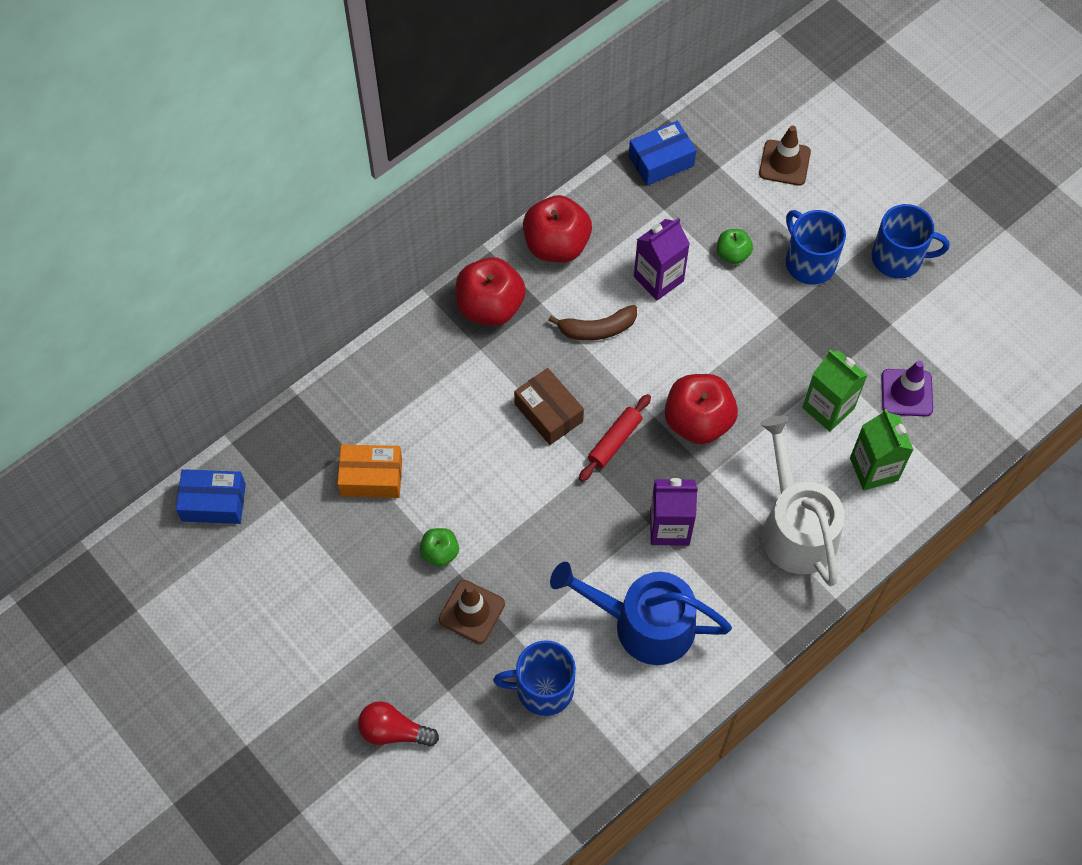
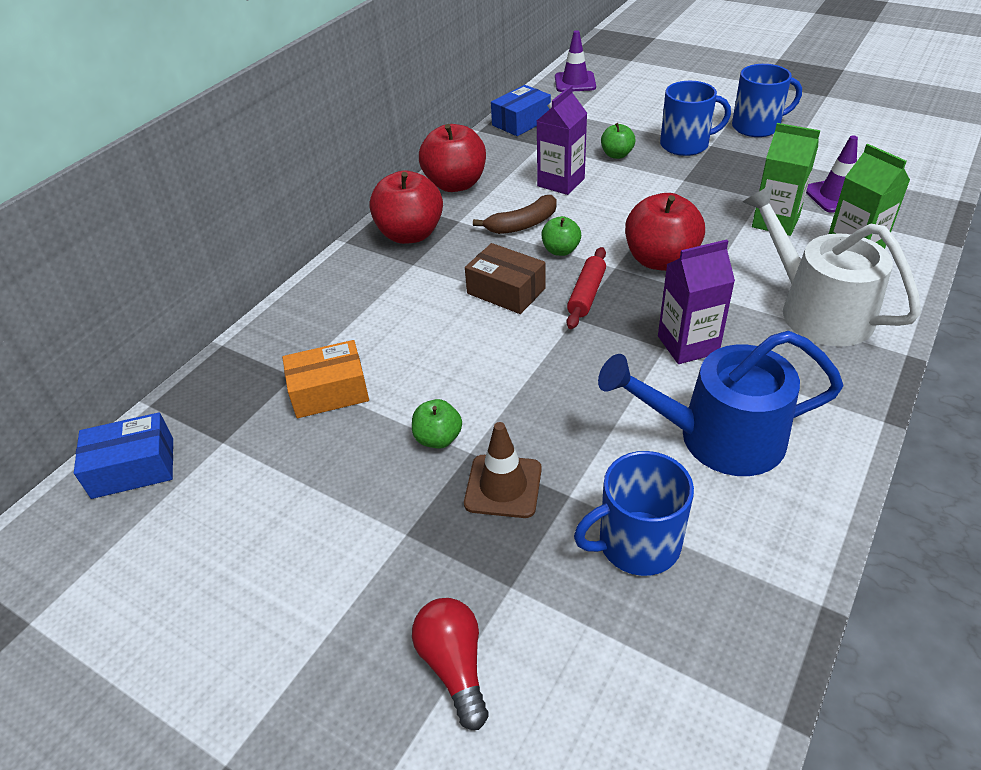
camera: 15 degrees left, 20 degrees down
(394, 731) = (454, 666): red light bulb -> red light bulb turned 75 degrees clockwise
(616, 377) = (560, 250): none -> green apple
(750, 104) = (575, 82): none -> purple traffic cone
(784, 163) = (624, 102): brown traffic cone -> none
(809, 262) = (685, 145): blue mug -> blue mug turned 135 degrees clockwise

